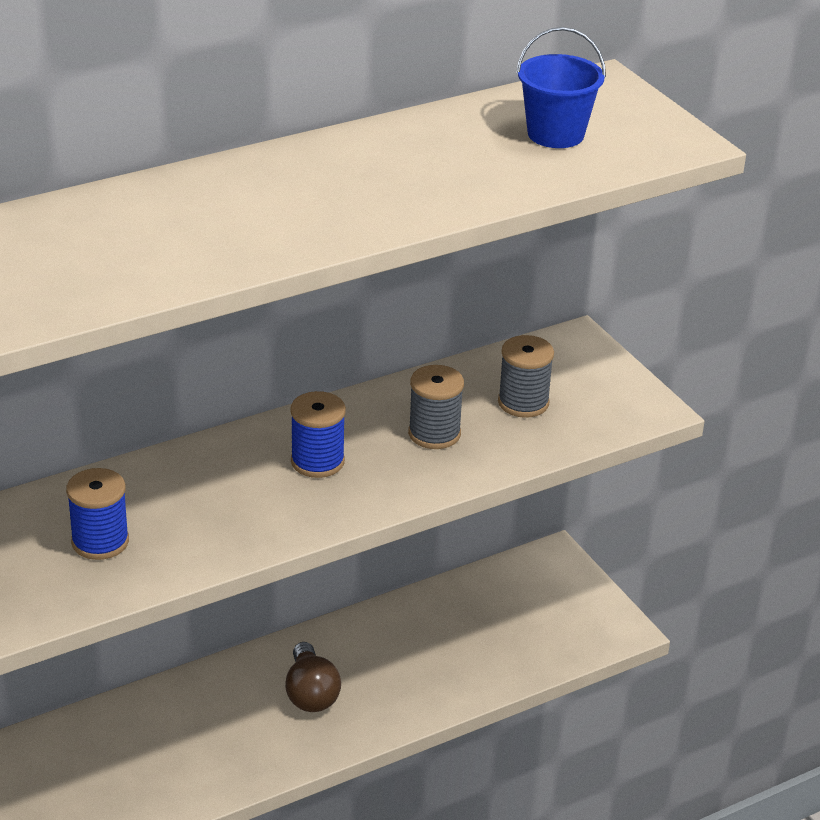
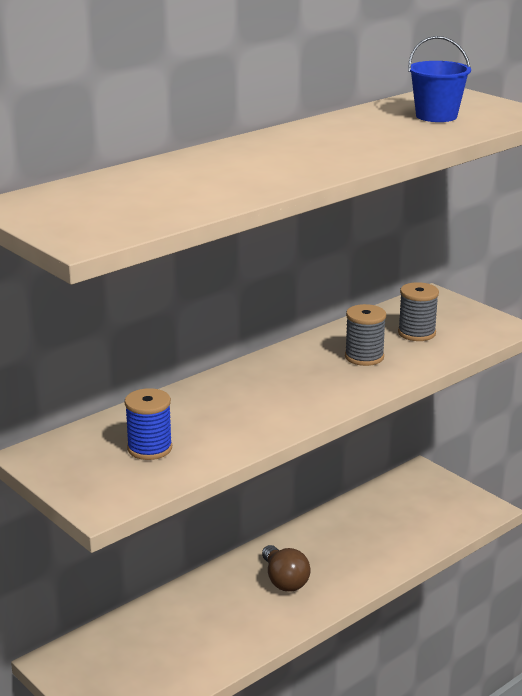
camera: 10 degrees left, 10 degrees down
(317, 461) = (289, 382): blue spool -> none

